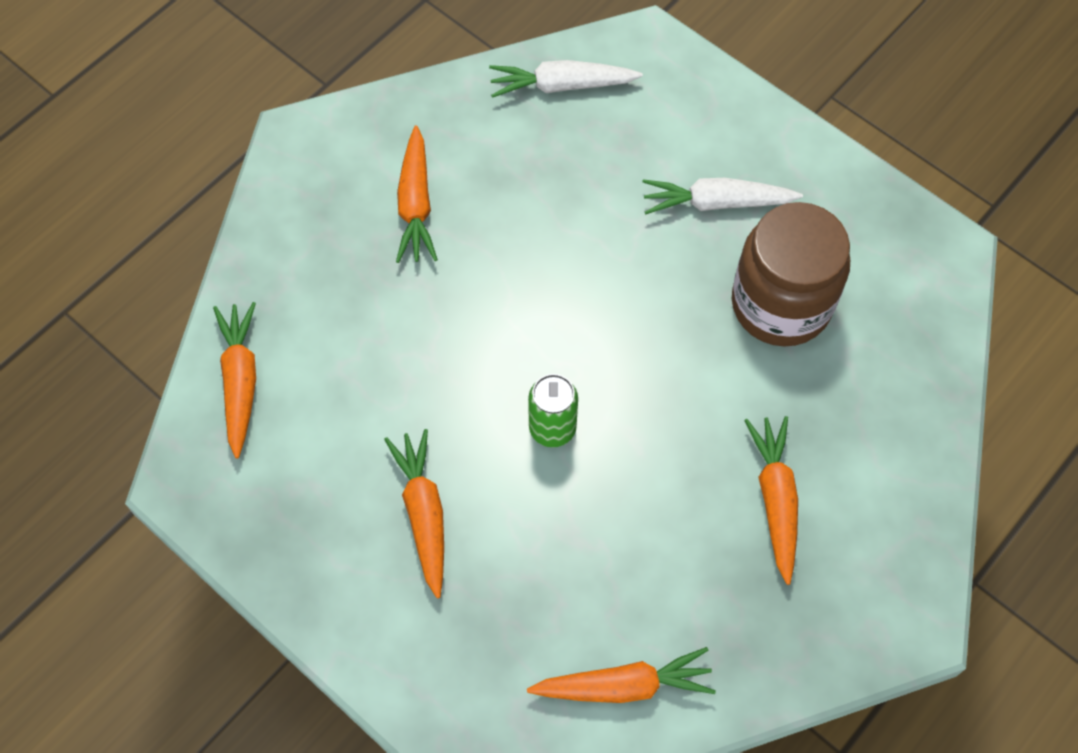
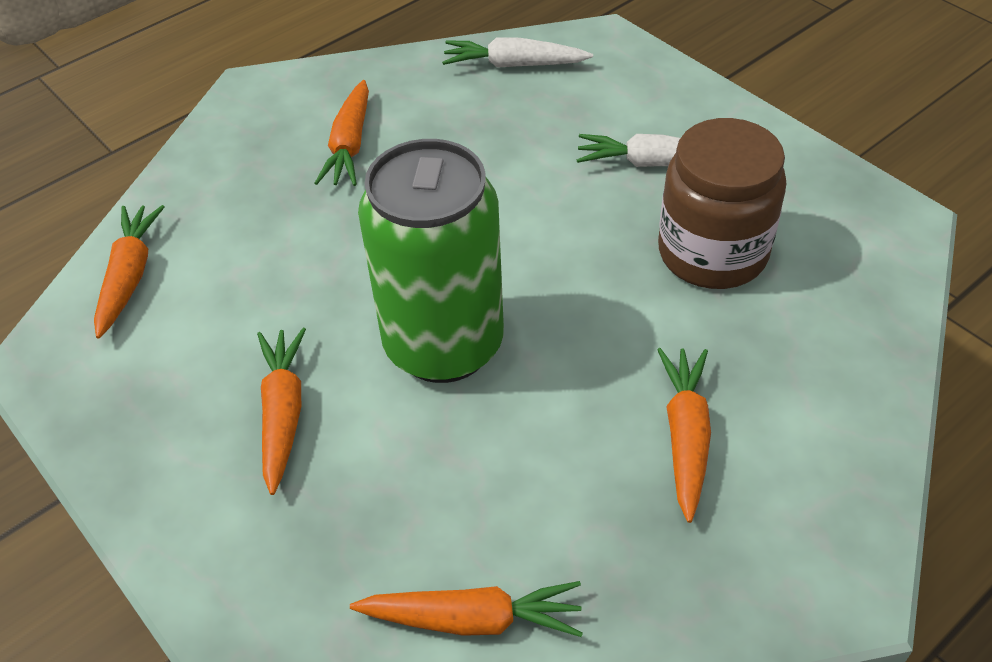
camera: 10 degrees right, 15 degrees down
(552, 428) = (443, 345): green can -> green can, size x2.30

